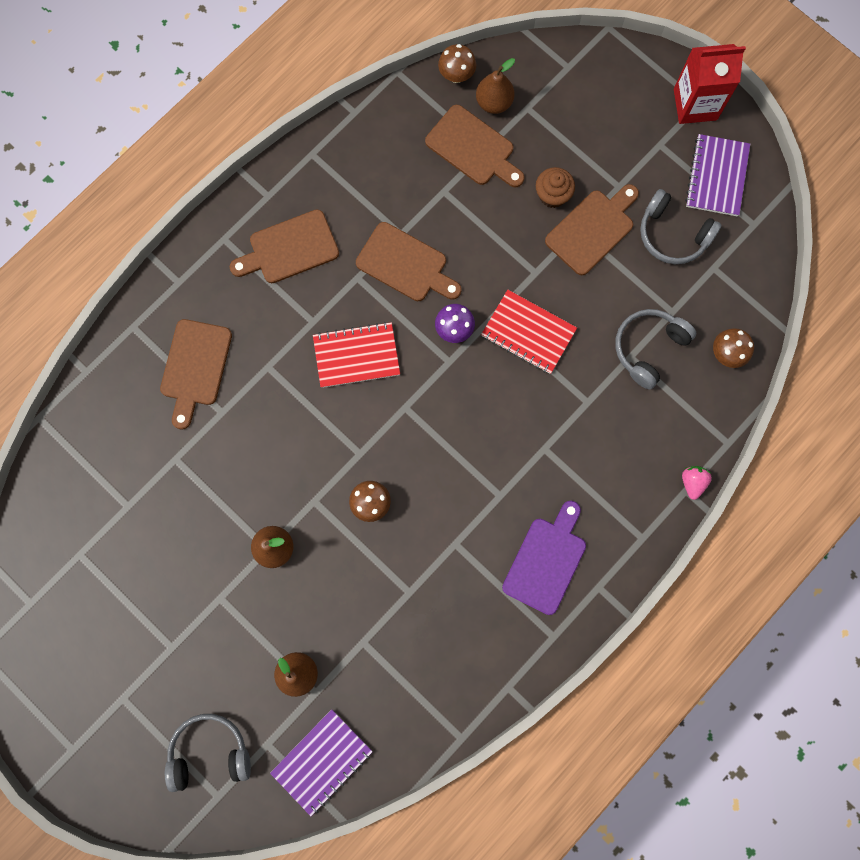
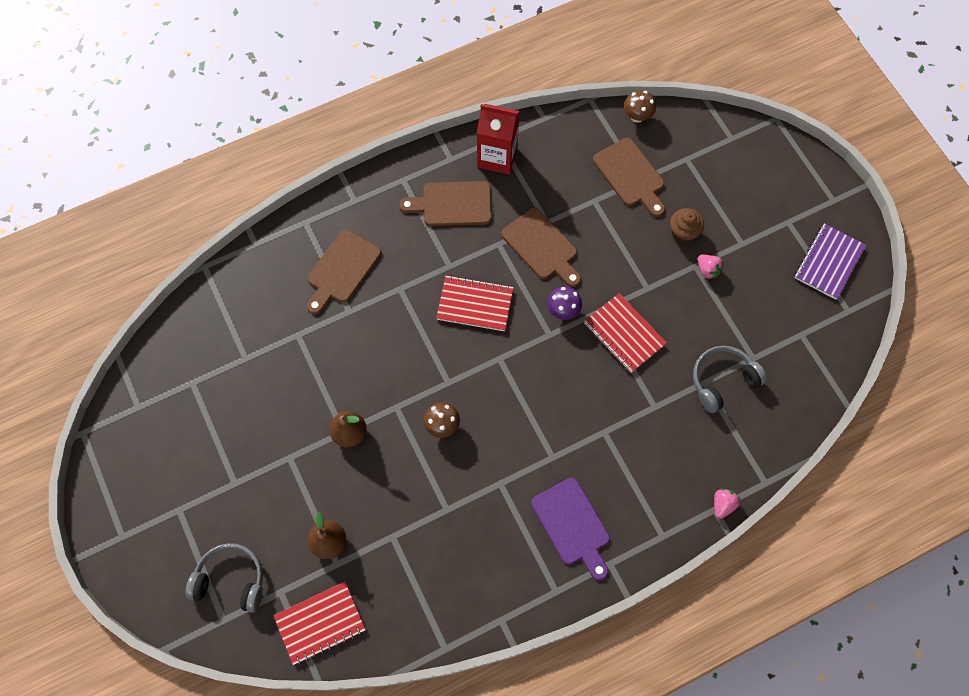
camera: 20 degrees right, 10 degrees down
(322, 761) = (320, 623): purple notebook -> red notebook
(494, 102) = (660, 146): brown pear -> none
(546, 561) = (572, 525): purple cutting board -> purple cutting board turned 105 degrees clockwise
(592, 229) = (707, 270): brown cutting board -> pink strawberry
(672, 234) = (775, 296): grey headphones -> none
(695, 104) = (829, 200): red carton -> red carton (497, 157)
(726, 353) = (789, 408): brown mushroom -> none

